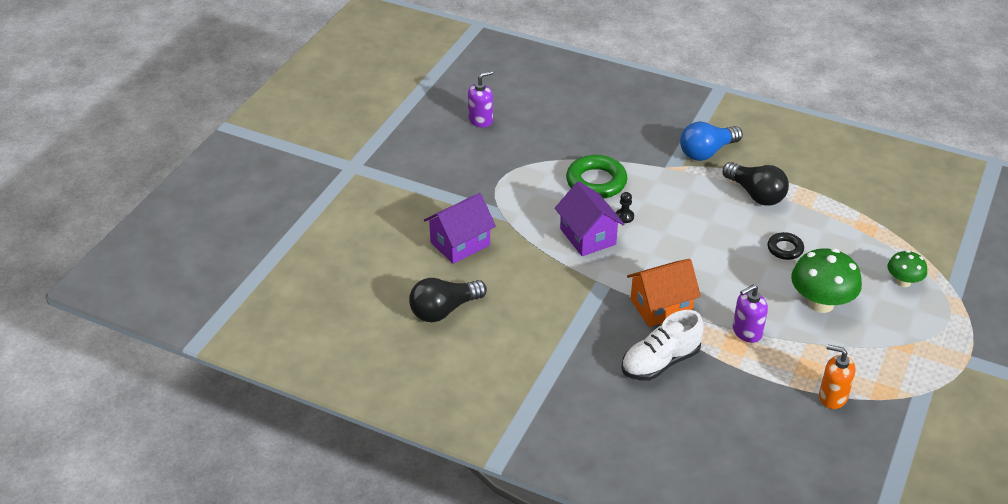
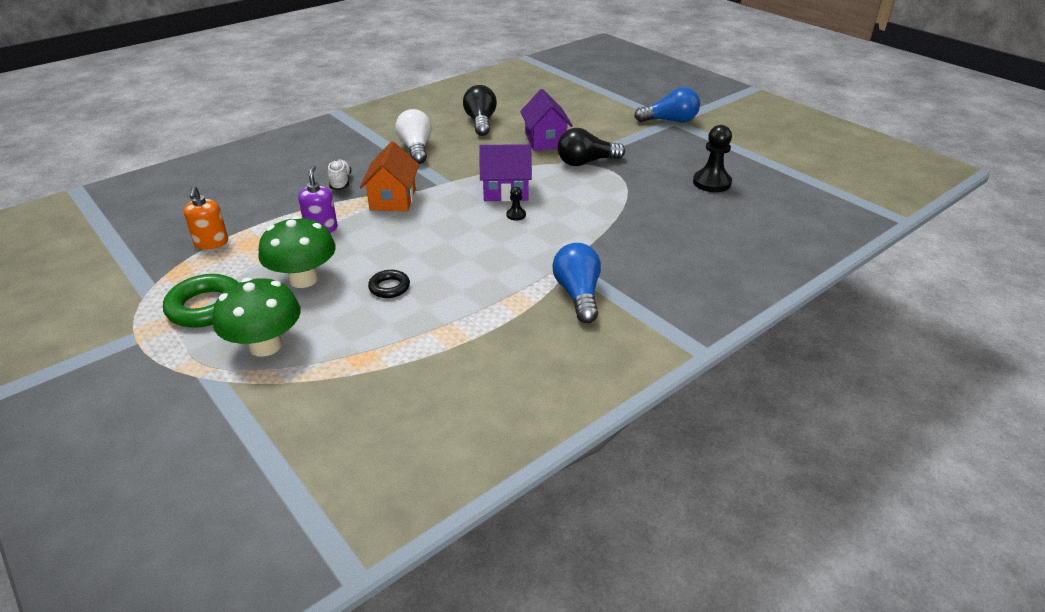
camera: 115 degrees right, 5 degrees down
(354, 168) = (670, 121): none -> blue light bulb
(480, 120) = (711, 183): purple soap dispenser -> black pawn
(546, 337) = (416, 149): none -> white light bulb
(596, 182) = (576, 215): green ring -> green ring (206, 307)
(660, 362) = (340, 182): white shoe -> white shoe, size x0.64
(755, 194) = (483, 301): black light bulb -> black light bulb (586, 162)
(832, 396) = (211, 243): orange soap dispenser -> orange soap dispenser turned 120 degrees clockwise
(903, 282) = (265, 346): green mushroom -> green mushroom, size x1.74

